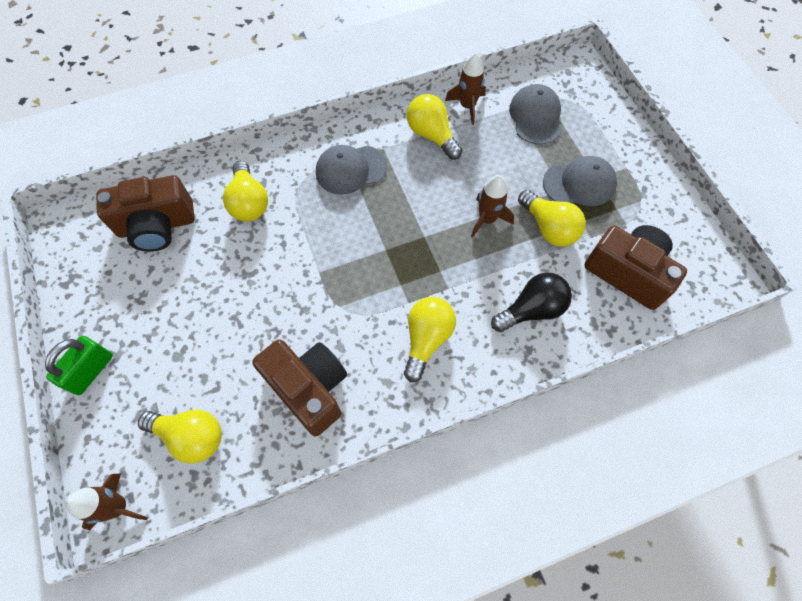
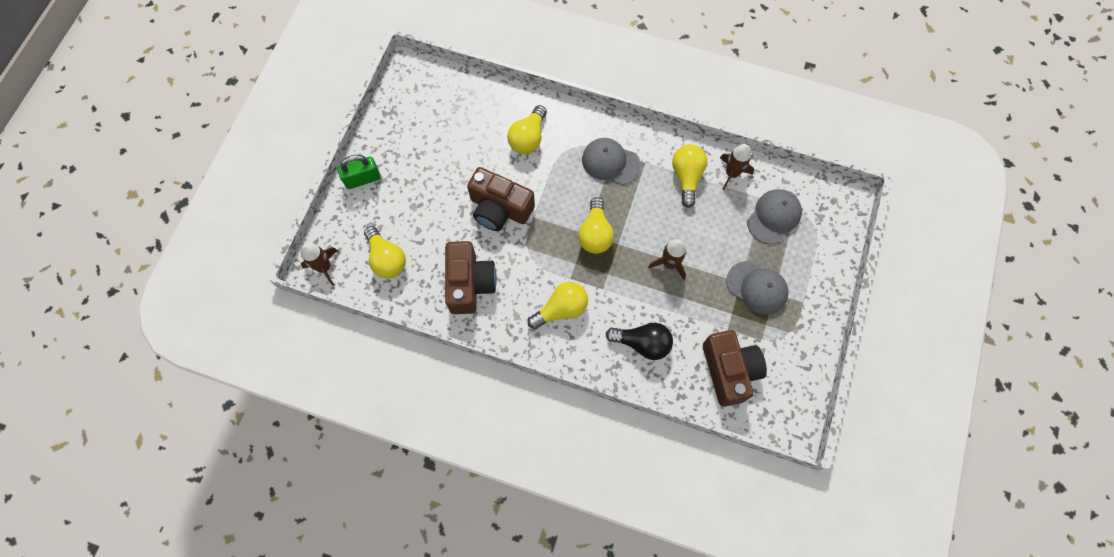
camera: 40 degrees right, 5 degrees up
(157, 225) = (462, 113): brown camera -> brown camera (499, 208)
(549, 228) = (705, 301): yellow light bulb -> yellow light bulb (595, 234)

